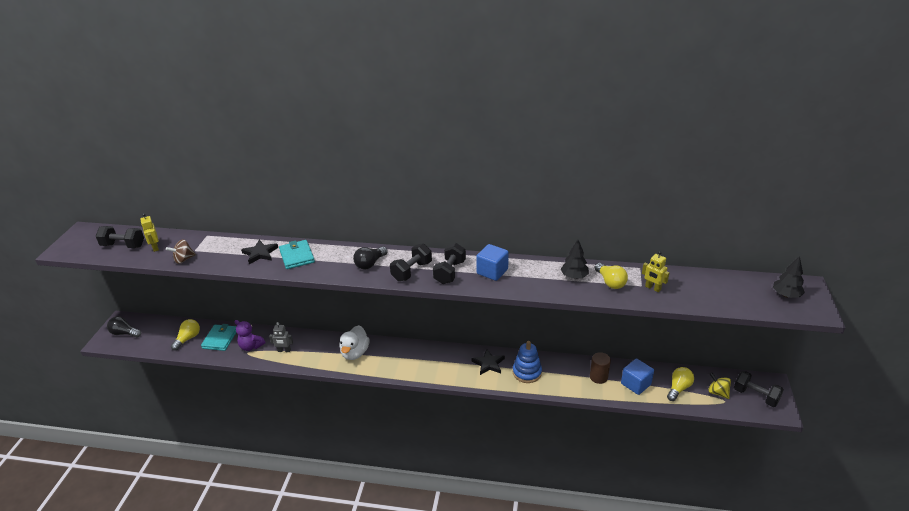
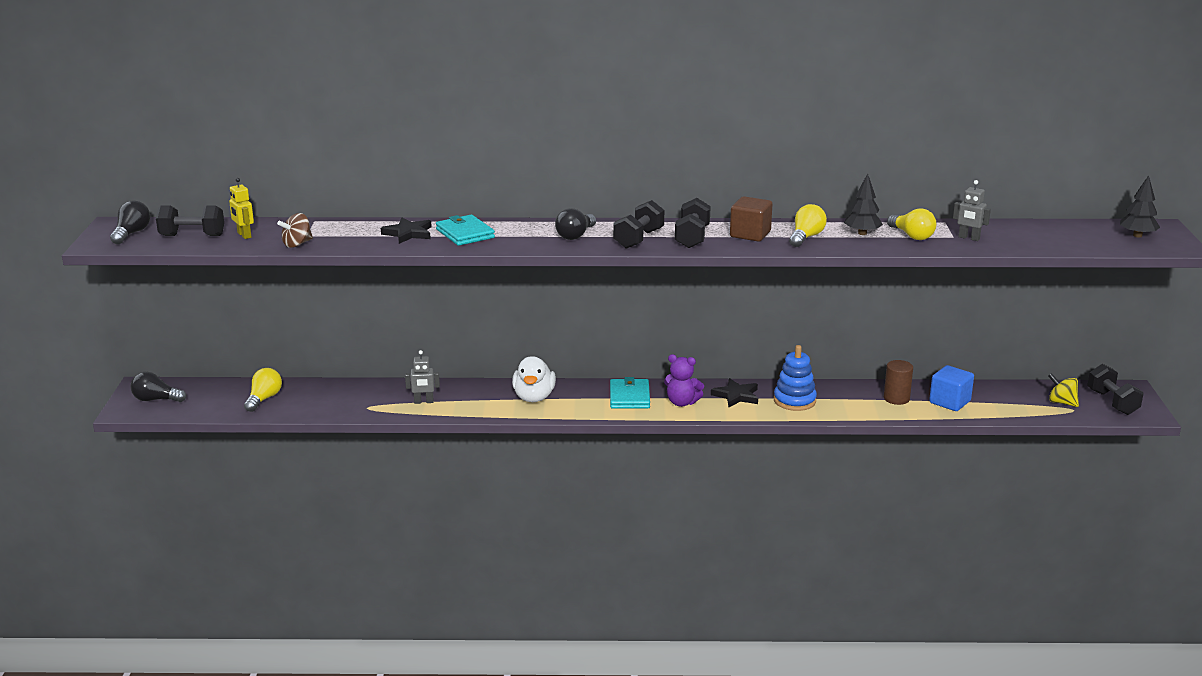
camera: 10 degrees left, 10 degrees down
(88, 240) = (131, 233): none -> black light bulb
(220, 339) = (316, 396): turquoise wallet -> turquoise wallet (629, 397)
(251, 346) = (369, 401): purple teddy bear -> purple teddy bear (682, 402)
(492, 271) = (750, 234): blue cube -> brown cube
(652, 288) = (968, 238): yellow robot -> grey robot
(678, 388) = (1008, 402): yellow light bulb -> yellow light bulb (806, 237)
(755, 396) = (1112, 402): black dumbbell -> black dumbbell turned 45 degrees clockwise

